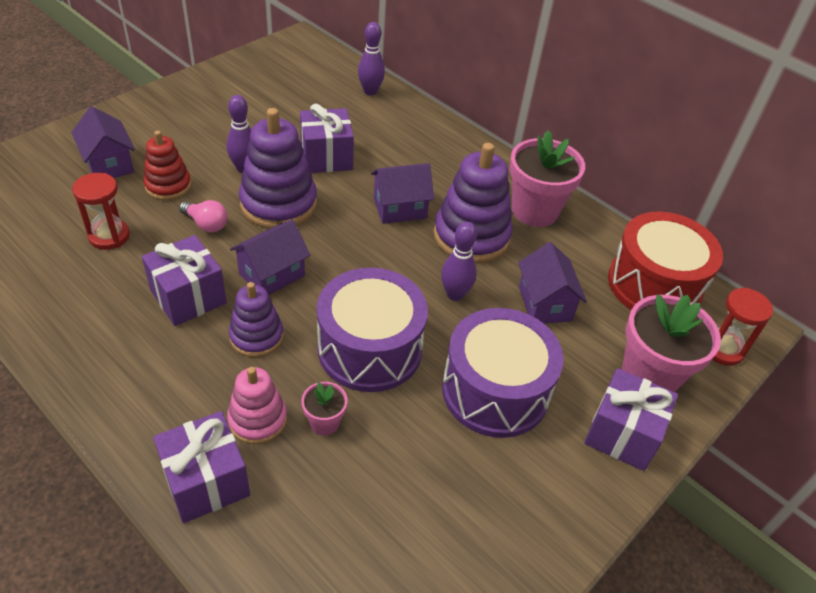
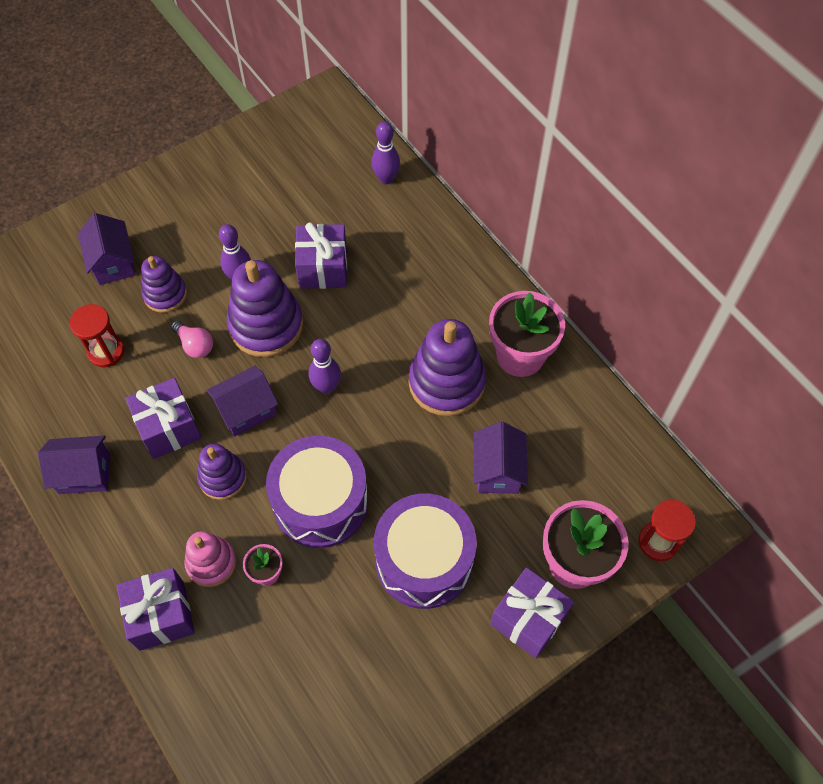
camera: 15 degrees right, 15 degrees up
(168, 186) = (165, 294): red stacking toy -> purple stacking toy
(400, 208) = (383, 341): purple house -> purple house (84, 473)
(455, 294) = (413, 451): purple bowling pin -> purple bowling pin (326, 387)
(654, 285) = (615, 460): red drum -> none

